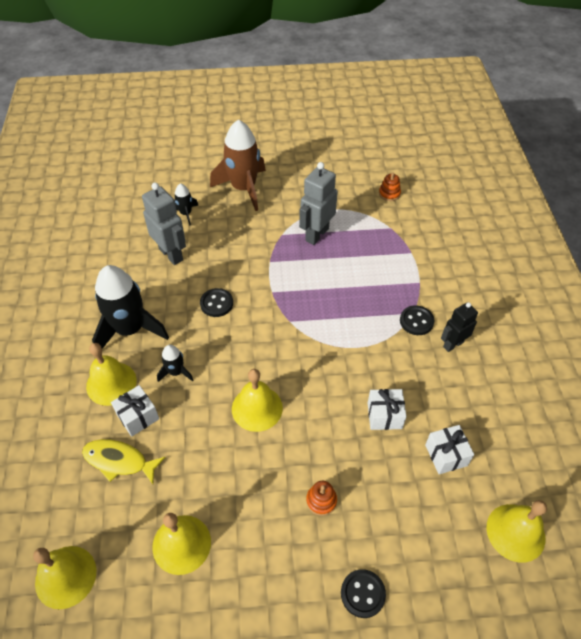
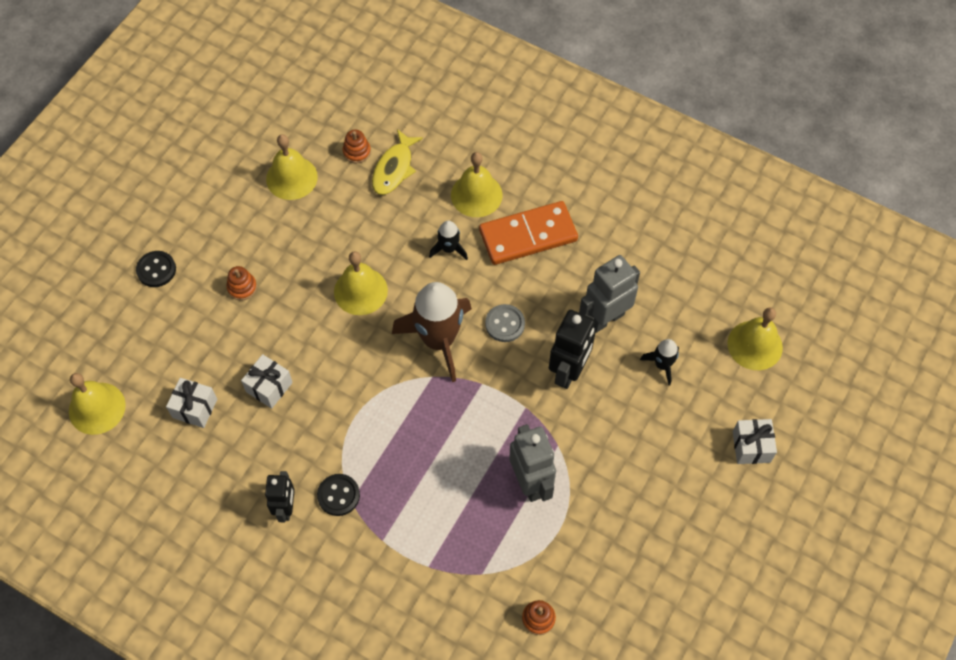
camera: 125 degrees right, 10 degrees up
(65, 576) = (329, 100): yellow bell -> yellow bell (755, 345)
(117, 505) = (357, 152): none -> orange stacking toy
(119, 461) = (394, 168): yellow fish -> yellow fish turned 150 degrees clockwise
(130, 329) = (528, 235): black rocket -> orange domino
(138, 417) = (425, 199): white gift -> white gift (751, 447)
(171, 254) = (605, 318): grey robot -> grey robot turned 150 degrees clockwise
(216, 303) = (505, 324): black button -> grey button
(226, 253) = (569, 371): none -> black robot
(243, 188) = (665, 451): brown rocket -> brown rocket (438, 340)

